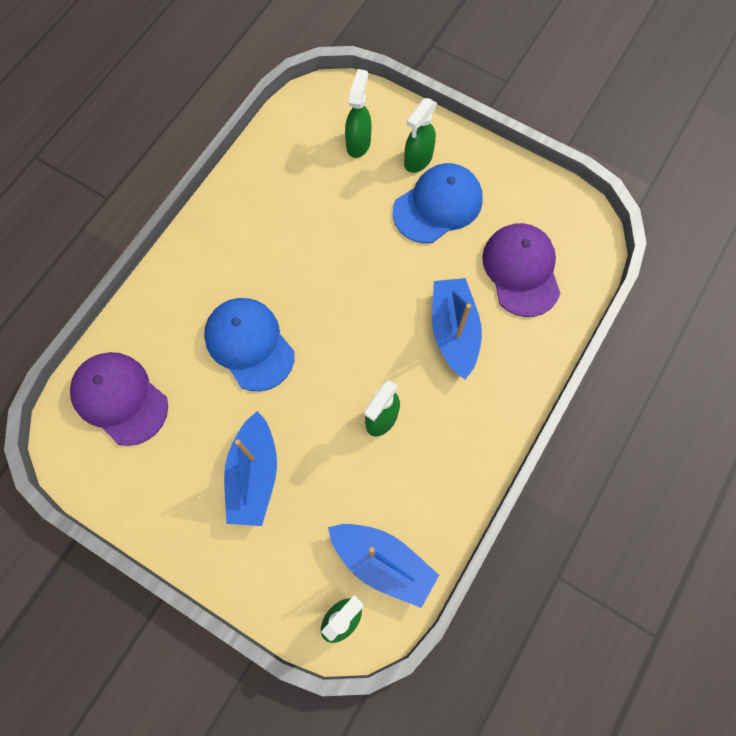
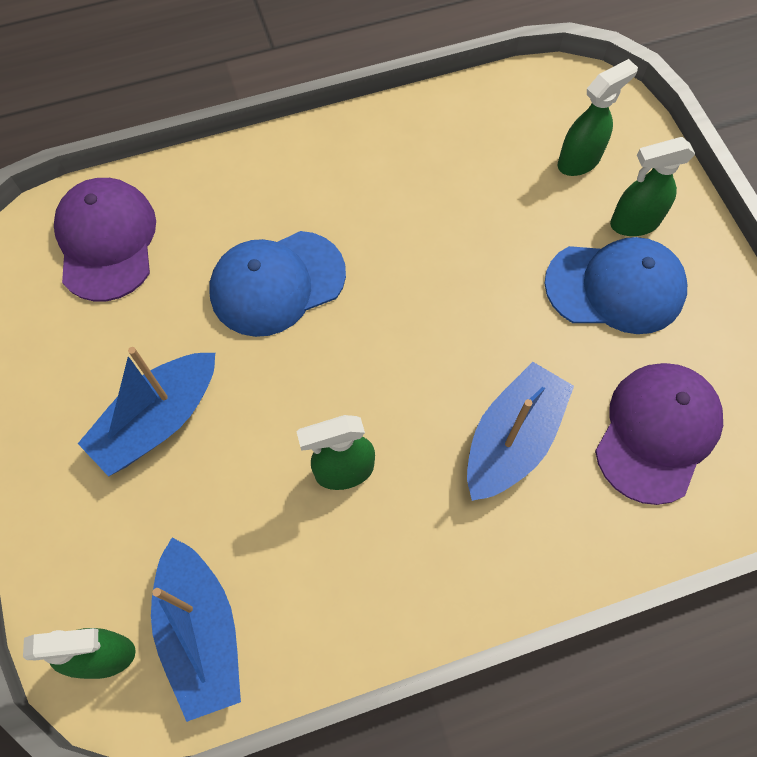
camera: 40 degrees right, 5 degrees down
(249, 344) = (277, 283): blue cap -> blue cap turned 120 degrees counterclockwise

